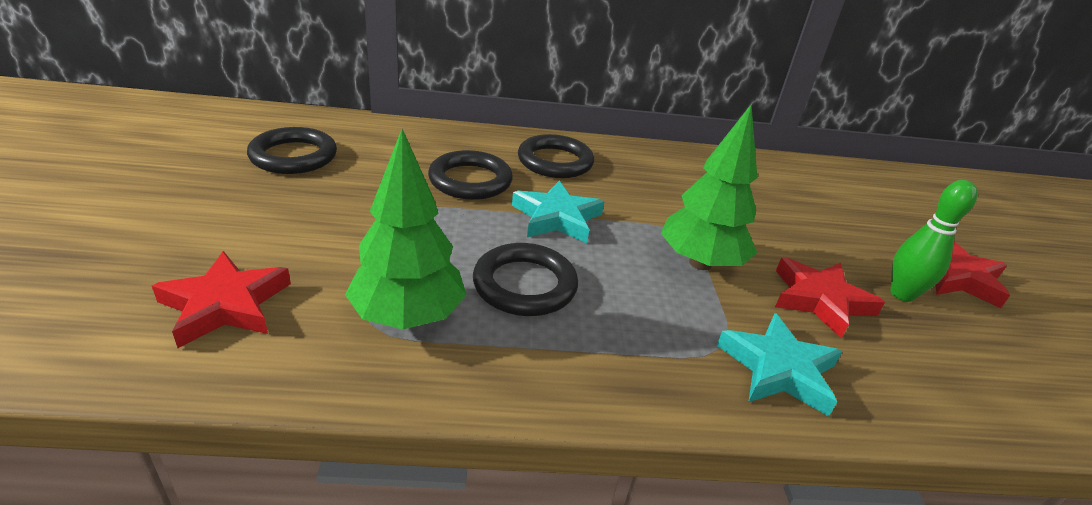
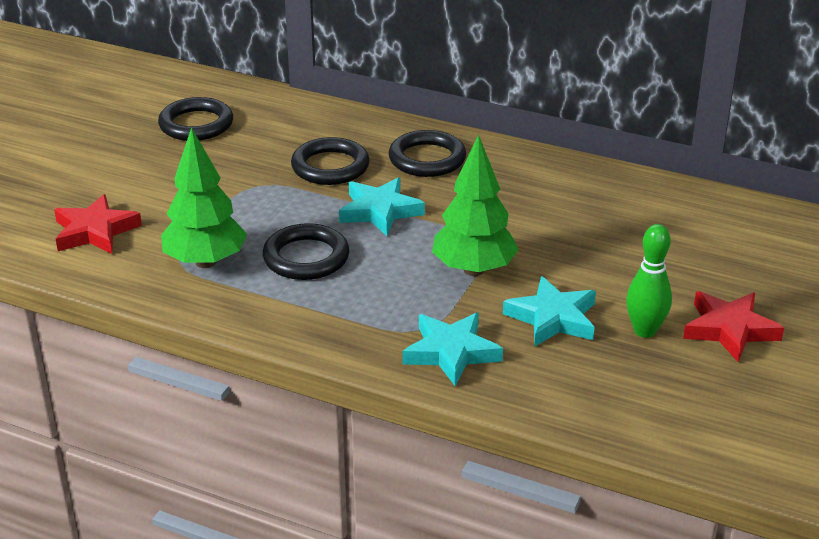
camera: 30 degrees right, 0 degrees up
(820, 300) = (552, 318): red star -> turquoise star

